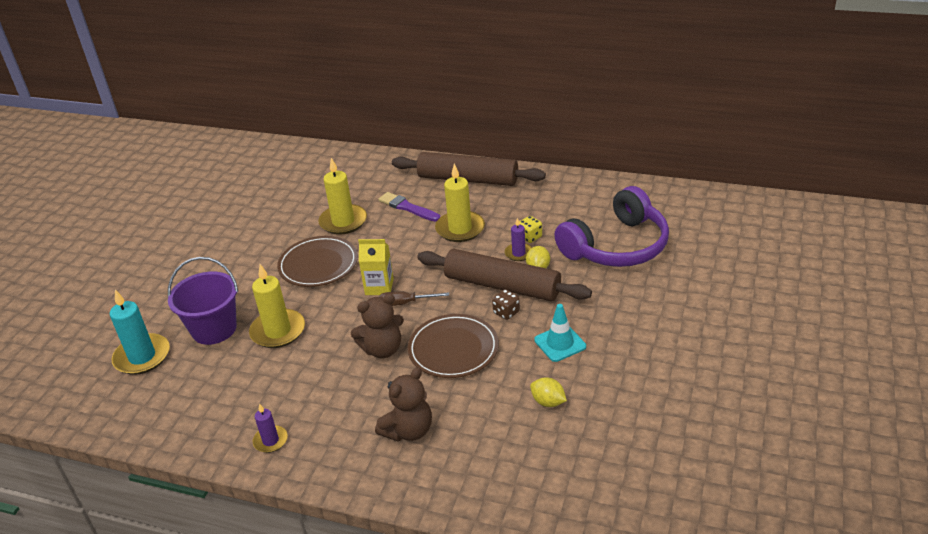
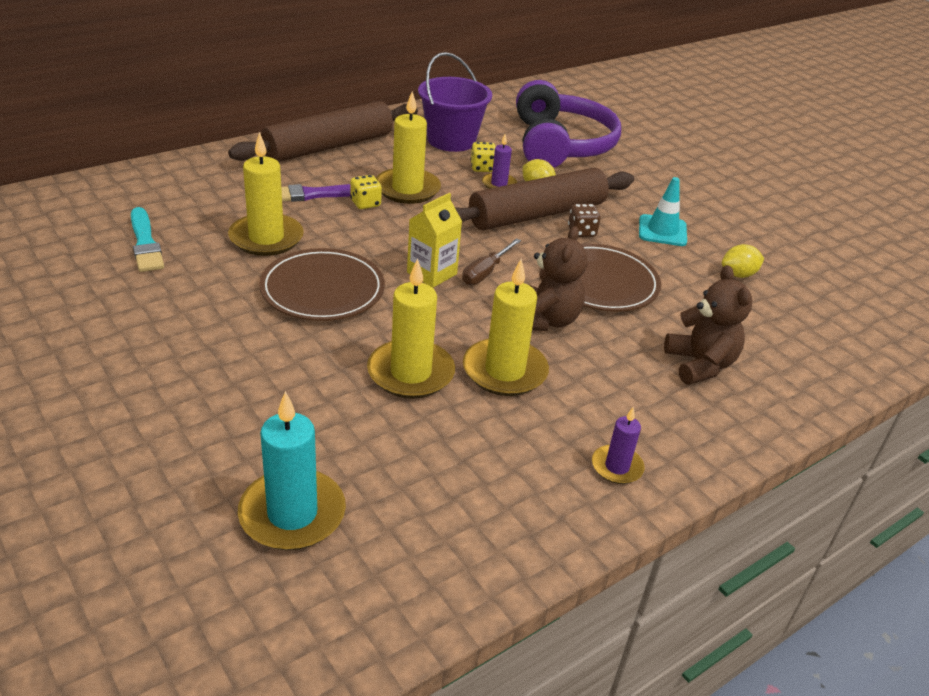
camera: 60 degrees left, 0 degrees up
(214, 329) = (328, 420): purple bucket -> purple bucket (451, 140)
(294, 197) = (145, 243): none -> turquoise brush
(314, 360) = (504, 371): none -> yellow candle
(422, 226) = (365, 203): none -> yellow dice

